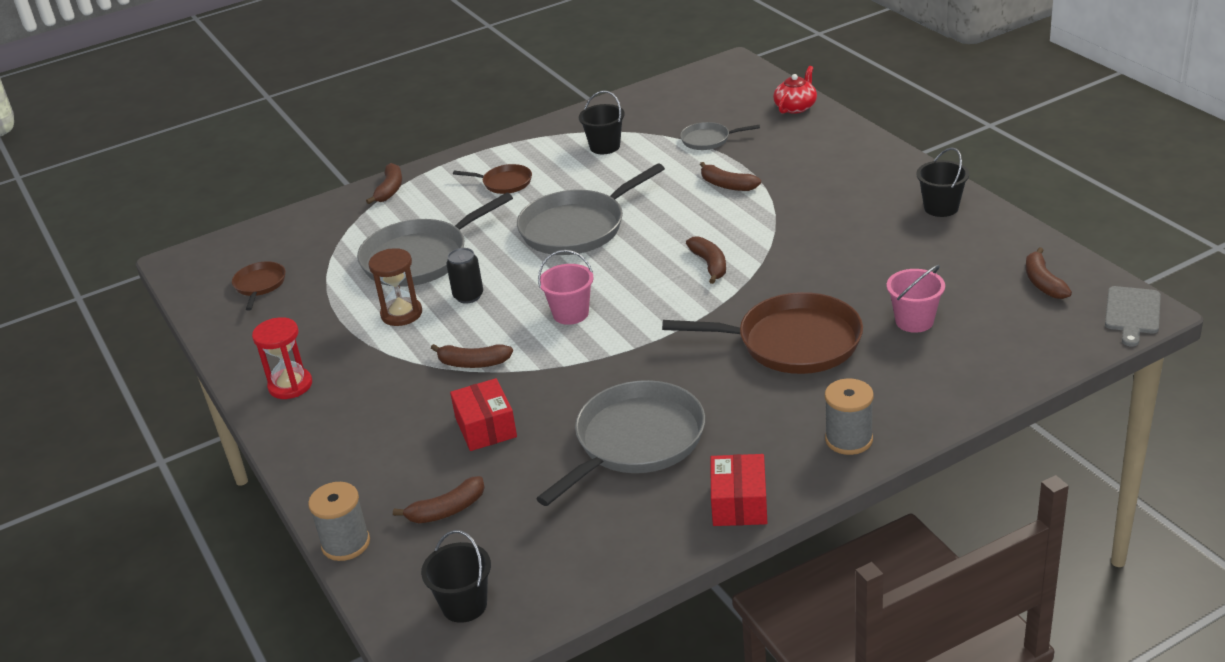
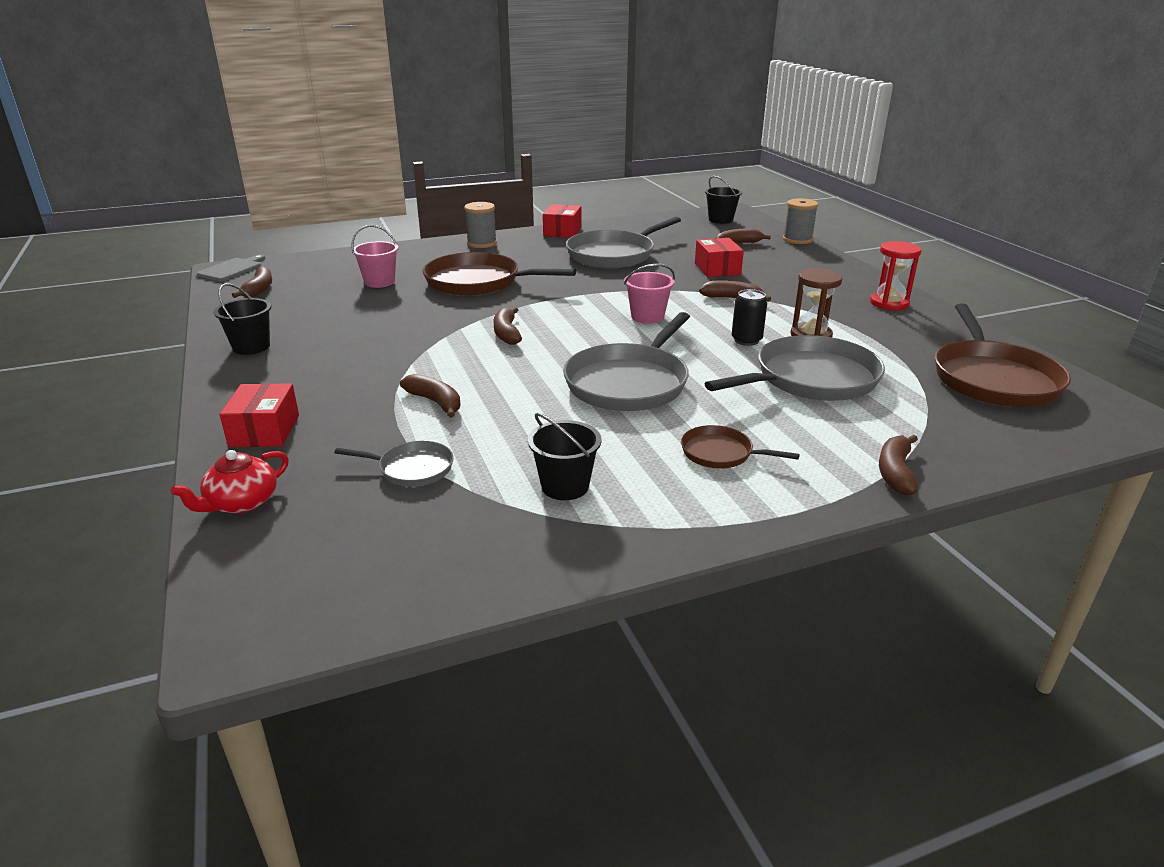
camera: 175 degrees left, 5 degrees down
(260, 285) = (993, 379): brown pan -> brown pan, size x2.01
(577, 228) = (629, 383): grey pan -> grey pan turned 150 degrees clockwise
(833, 144) = (264, 431): none -> red box

